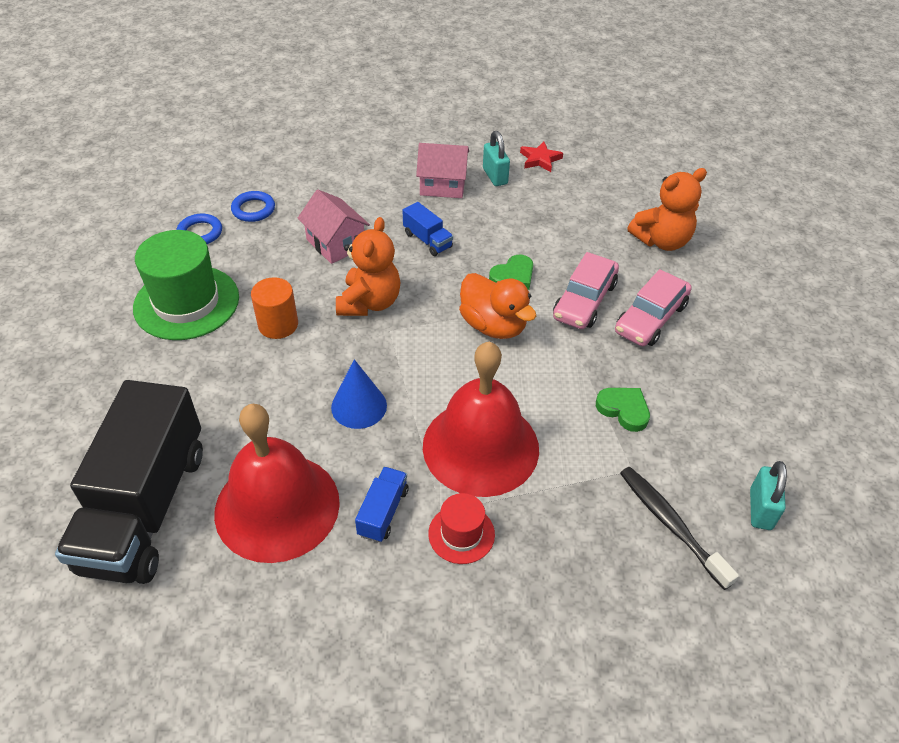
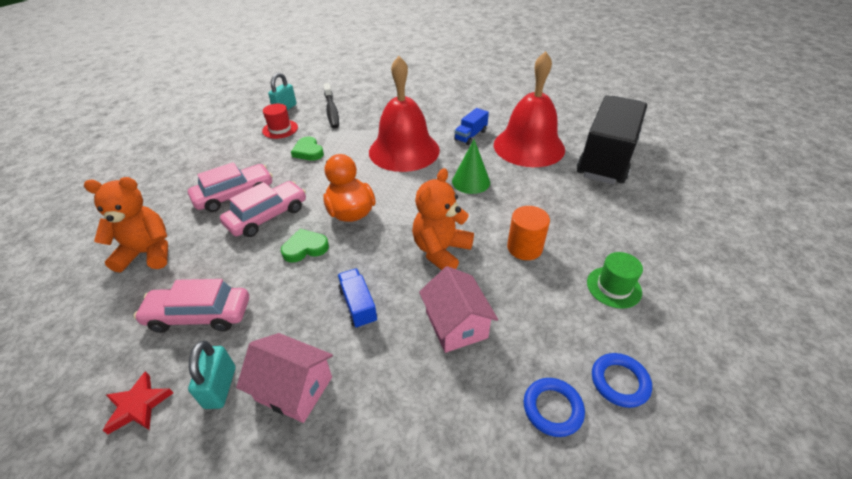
camera: 160 degrees left, 5 degrees down
(186, 302) = (613, 287): green hat -> green hat, size x0.52
(359, 406) = (471, 181): blue cone -> green cone
(461, 534) = (433, 123): red hat -> red hat (280, 129)
(556, 208) = (199, 315): none -> pink car

